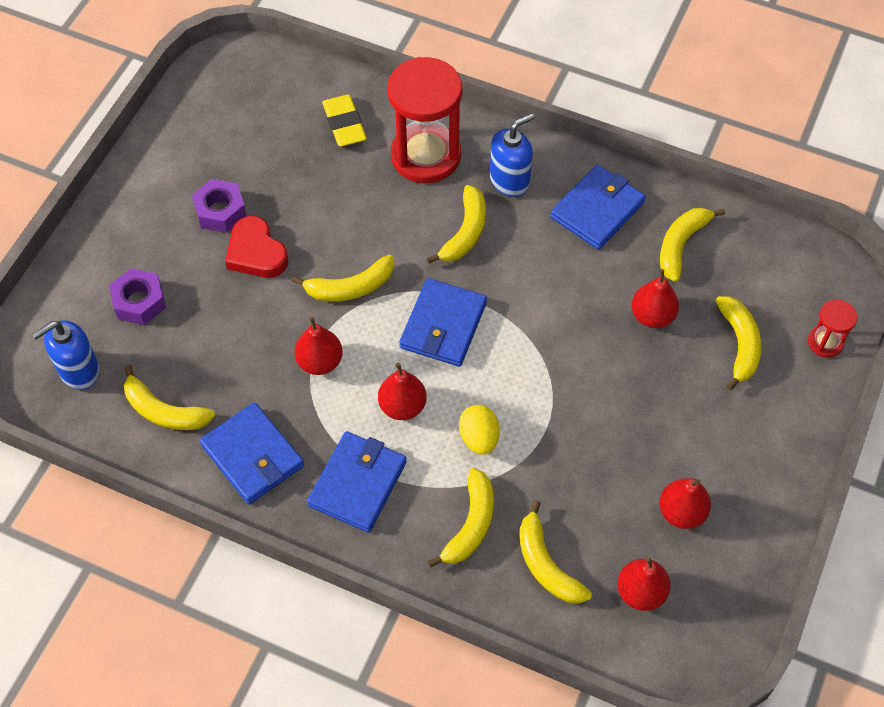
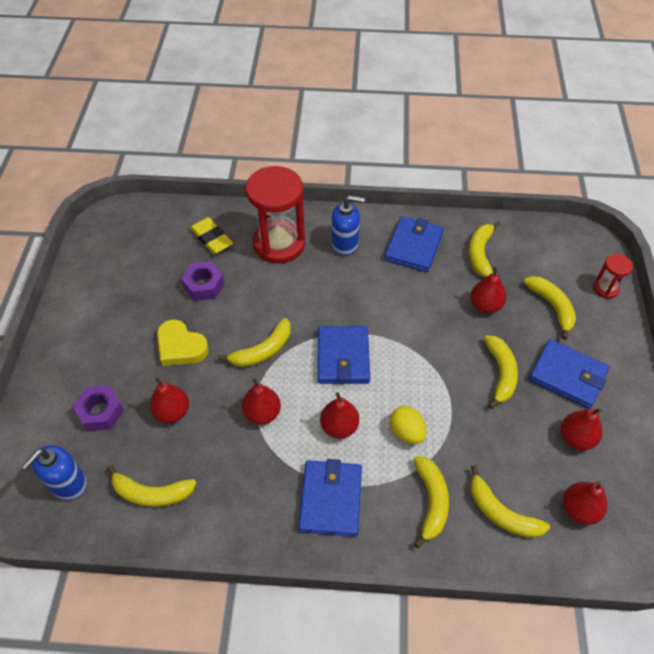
camera: 20 degrees left, 5 degrees down
(218, 327) = (172, 412): none -> red pear
(220, 211) = (141, 324): purple nut -> purple nut (204, 285)
(253, 455) = (238, 505): blue wallet -> blue wallet (567, 375)
(256, 252) = (181, 347): red heart -> yellow heart
(465, 232) = (330, 287): yellow banana -> yellow banana (500, 373)
(510, 180) = (345, 244): blue soap dispenser -> blue soap dispenser turned 60 degrees clockwise

